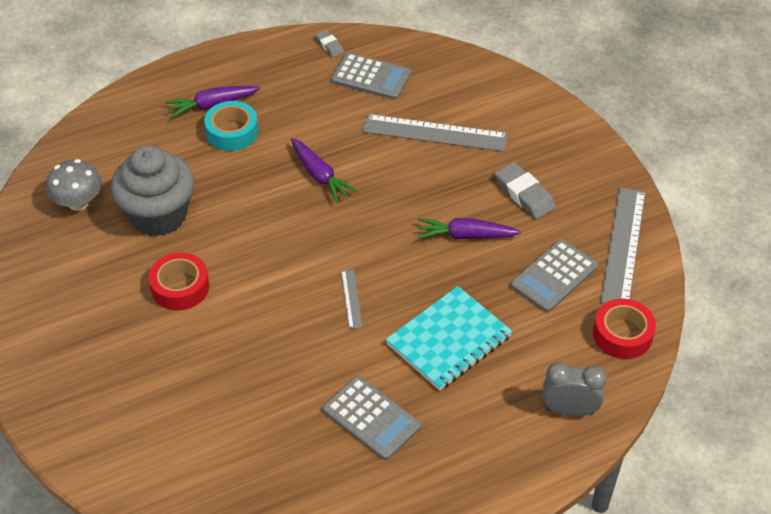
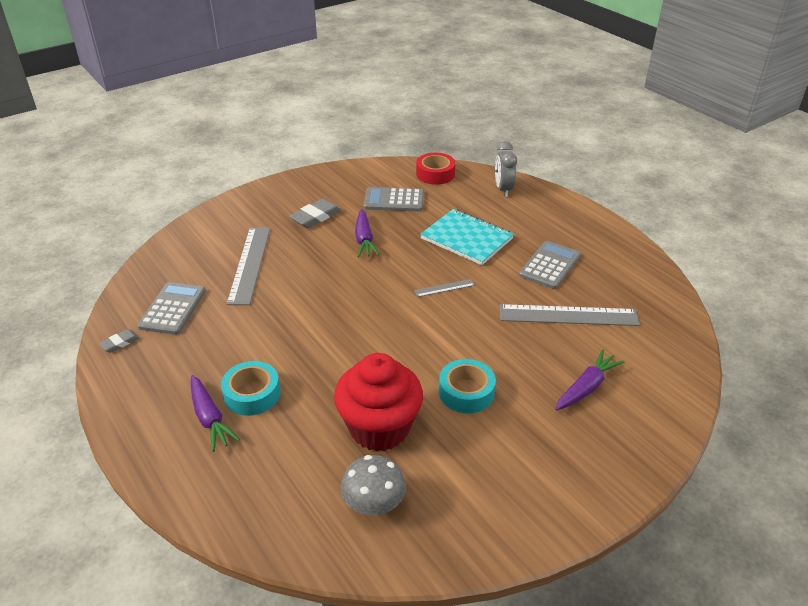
camera: 100 degrees left, 10 degrees down
(158, 215) = (379, 428): grey cupcake -> red cupcake
(180, 287) = (466, 392): red tape -> turquoise tape
(320, 176) = (309, 324): purple carrot -> purple carrot (586, 387)
(554, 276) = (394, 200): grey calculator -> grey calculator turned 150 degrees clockwise
(623, 246) = (359, 176): grey ruler -> grey ruler (568, 315)

